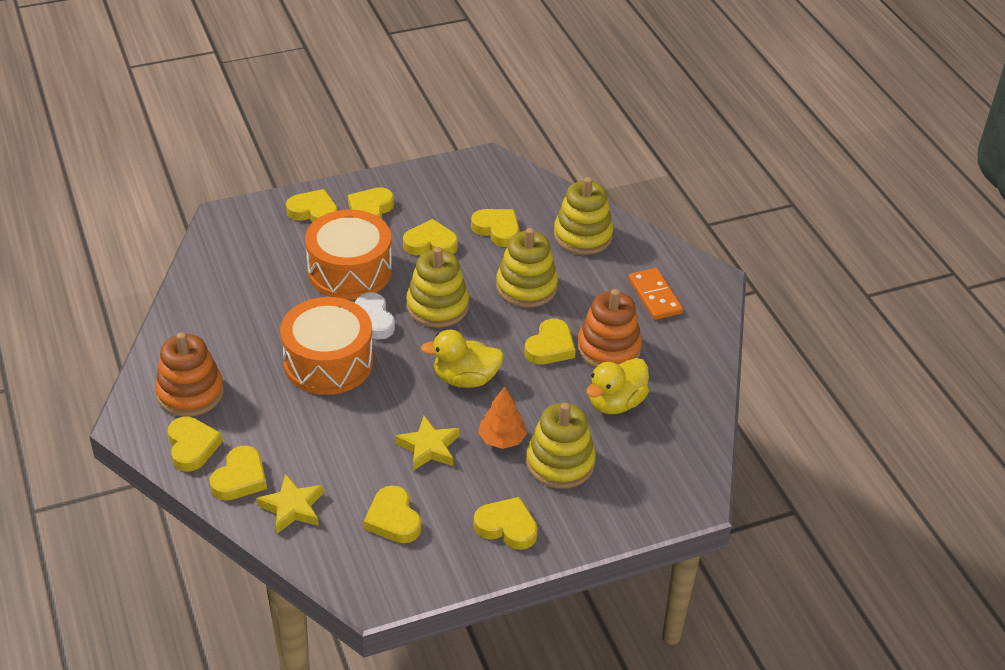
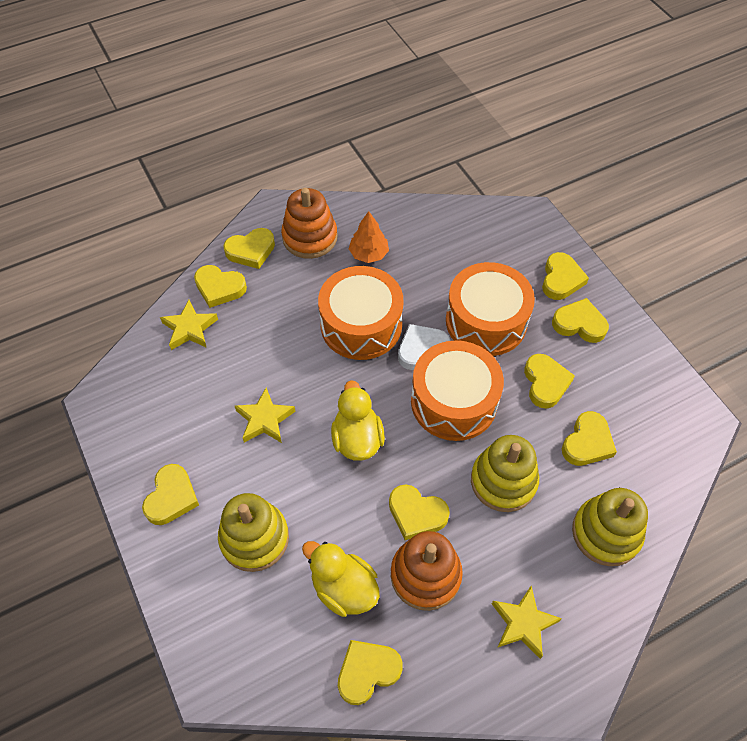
camera: 85 degrees right, 15 degrees up
(393, 519) = (179, 403): yellow heart -> yellow heart (367, 671)
(437, 306) = (454, 401): yellow stacking toy -> orange drum
(502, 439) = (280, 481): orange tree -> orange tree (368, 254)
(655, 296) = (523, 623): orange domino -> yellow star

